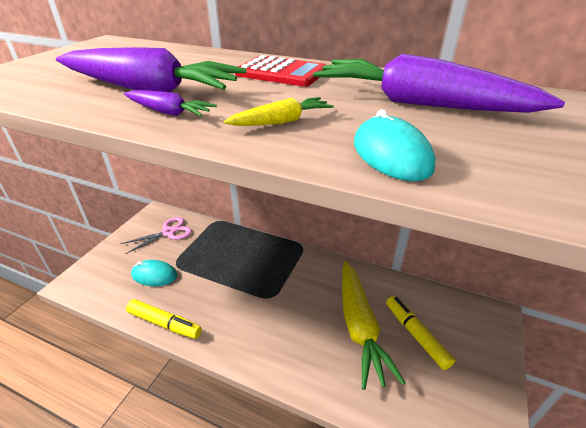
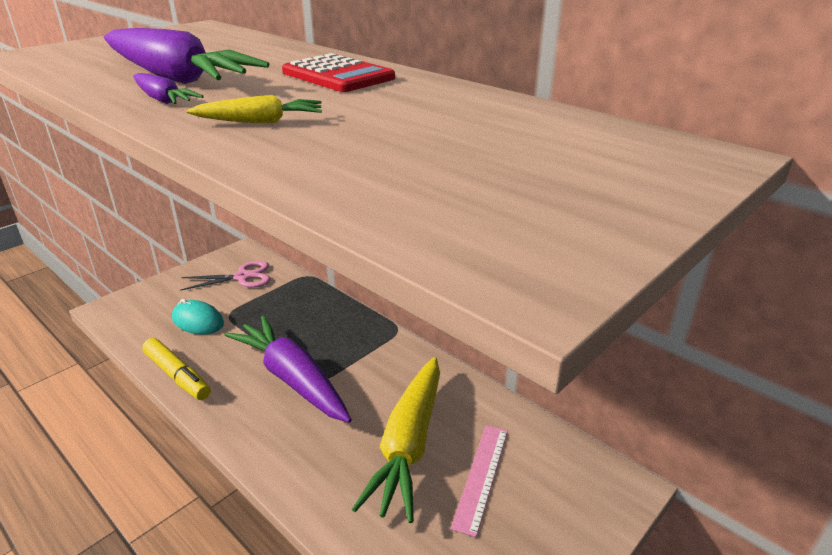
camera: 20 degrees right, 5 degrees down
(391, 154) = (323, 165): turquoise mouse -> none
(415, 335) = (481, 476): yellow marker -> pink ruler
(418, 104) = (445, 124): purple carrot -> purple carrot (292, 378)

